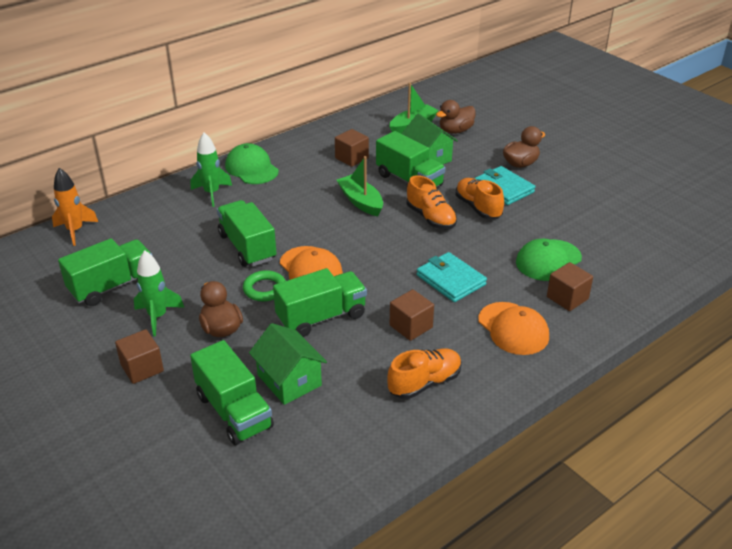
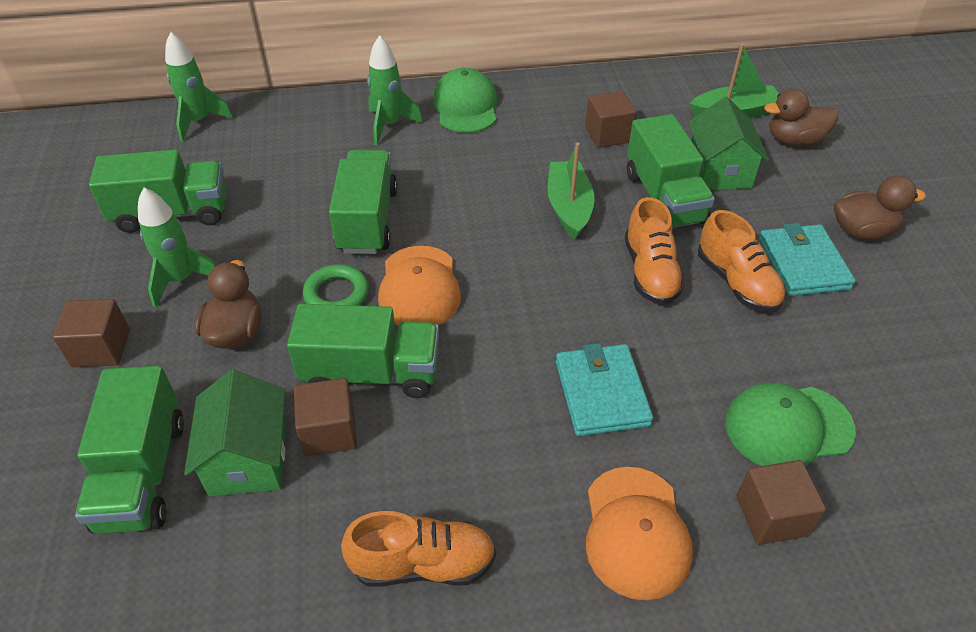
camera: 30 degrees right, 10 degrees up
(75, 231) = (199, 122): orange rocket -> green rocket
(411, 326) = (480, 449): brown cube -> brown cube (329, 431)
(478, 208) = (737, 282): orange shoe -> orange shoe turned 150 degrees clockwise

